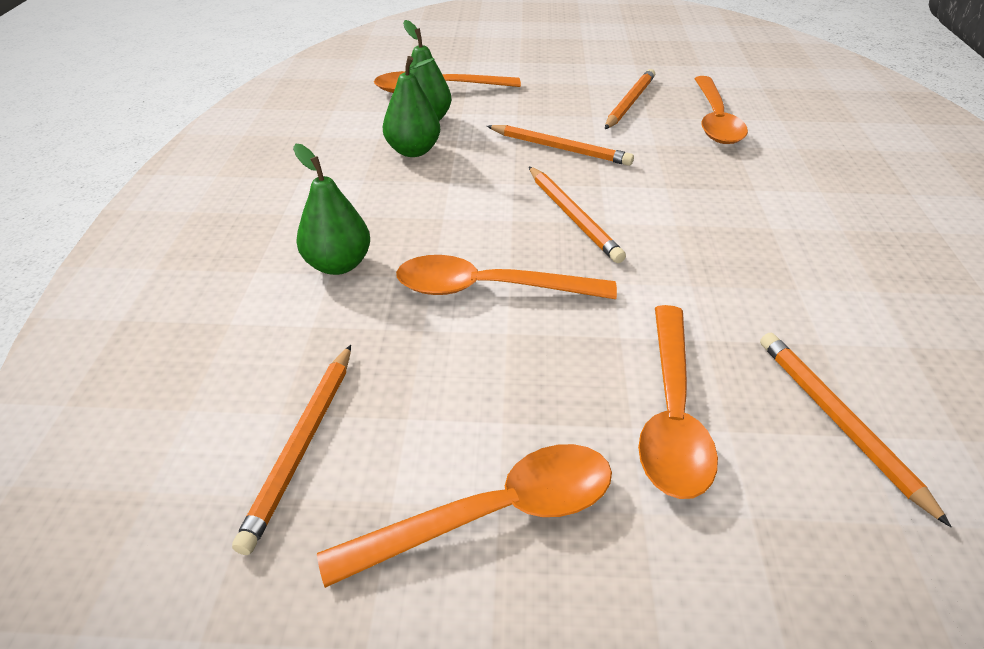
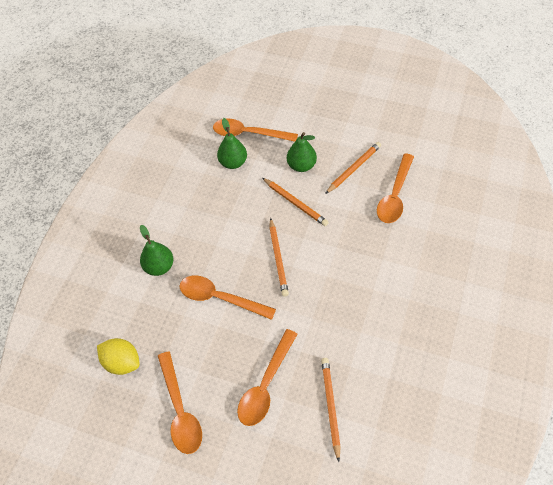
camera: 20 degrees right, 15 degrees up
(302, 445) = (122, 362): orange pencil -> yellow lemon
(413, 151) = (218, 189): green pear -> green pear (301, 166)
(493, 514) = (180, 410): orange spoon -> orange spoon turned 75 degrees clockwise

